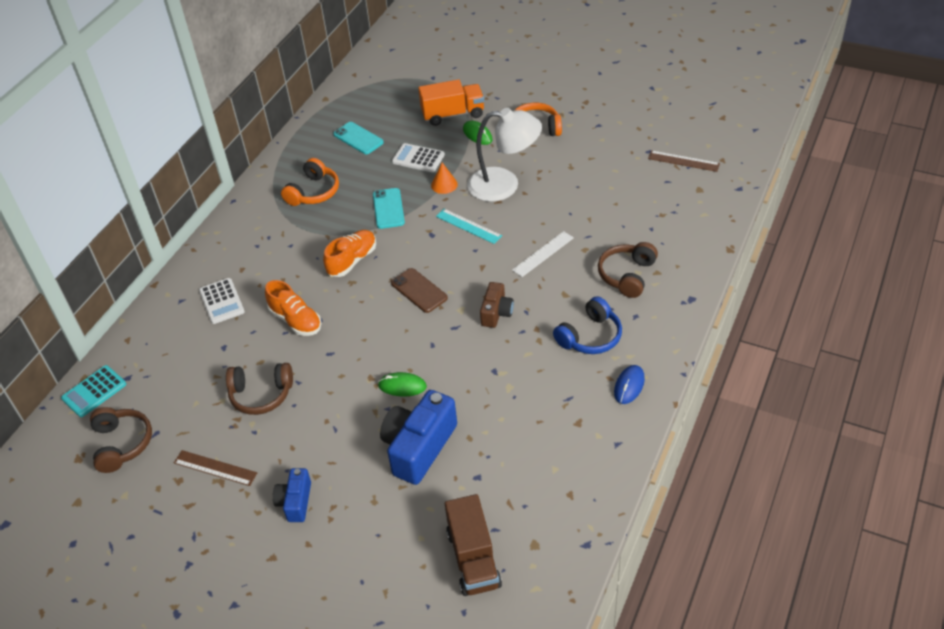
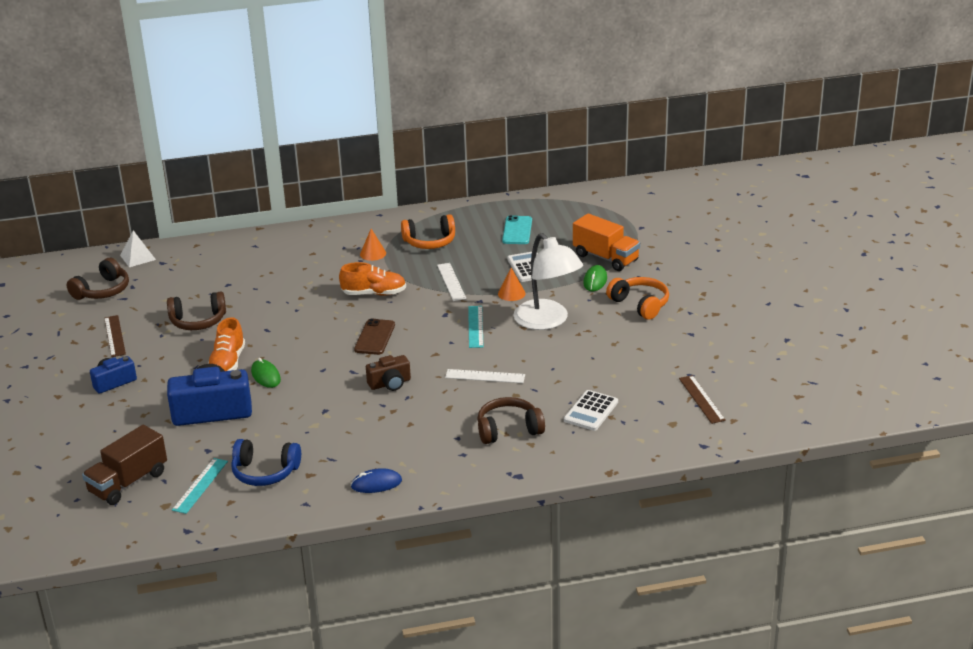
camera: 50 degrees right, 15 degrees down
(94, 391) = (137, 257): turquoise calculator -> white pyramid
(222, 301) = (271, 261): white calculator -> white calculator (591, 411)
(261, 394) = (198, 321): brown headphones -> brown headphones turned 60 degrees counterclockwise
(289, 233) = (373, 253): none -> orange cone
(296, 320) = (285, 300): orange shoe -> orange shoe (228, 363)
(388, 208) = (451, 282): turquoise phone -> white ruler
(526, 505) = (200, 485): none -> turquoise ruler
(590, 336) = (413, 440): blue headphones -> blue headphones (265, 472)

